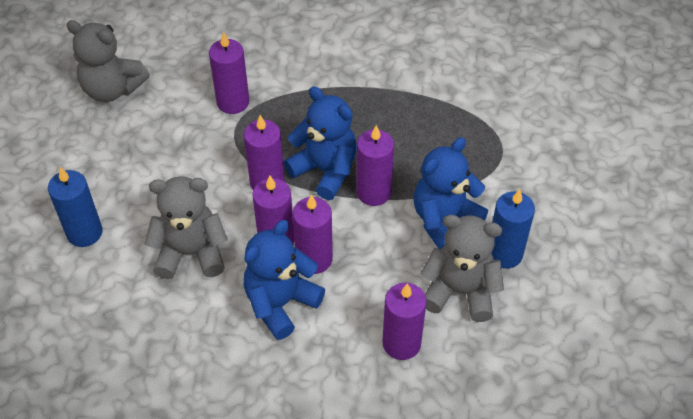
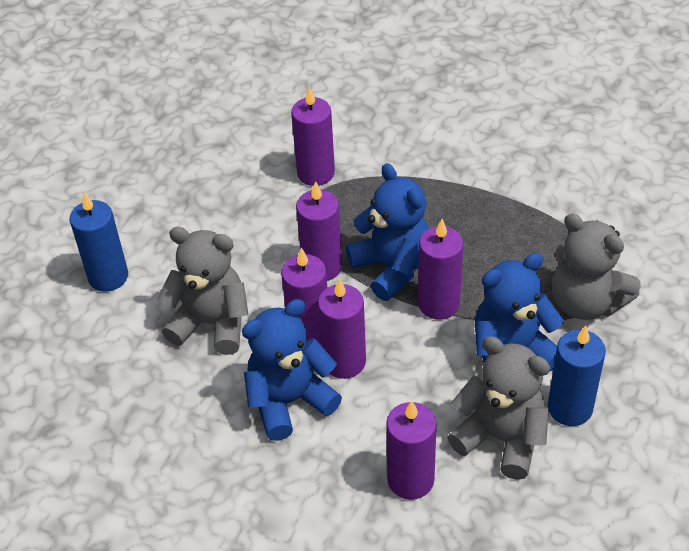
camera: 20 degrees right, 5 degrees down
(112, 89) = (192, 134): grey teddy bear -> grey teddy bear (586, 302)

